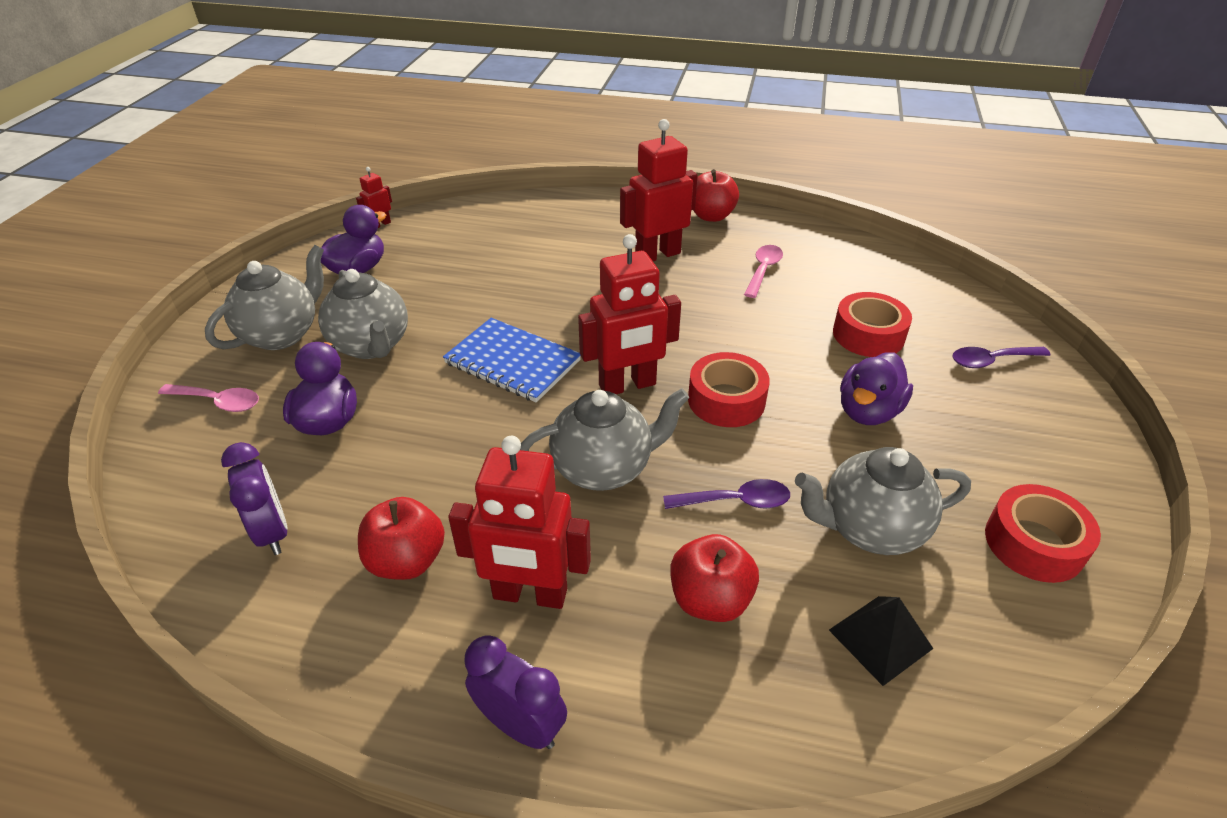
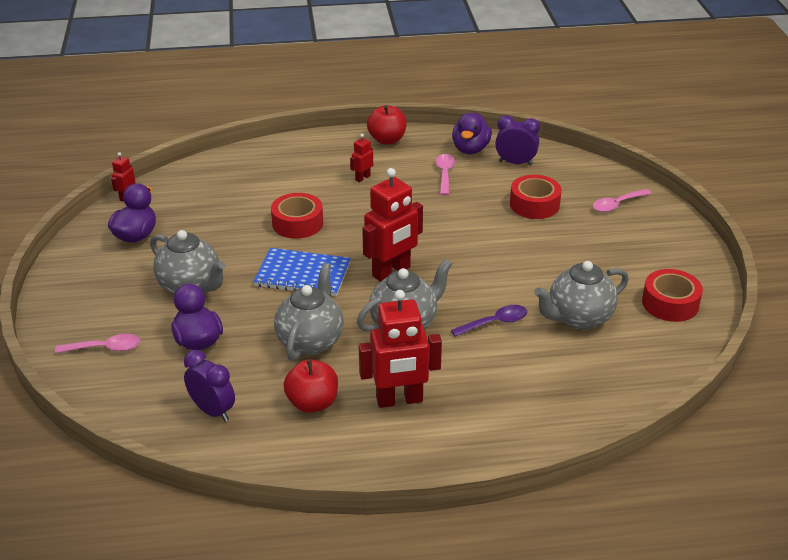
camera: 20 degrees left, 5 degrees down
(282, 334) = (114, 294): grey teapot -> grey teapot (310, 341)
(520, 725) = (432, 458): purple clock -> purple clock (515, 163)
(657, 255) = (362, 178): red robot -> red robot, size x0.47
(710, 599) = (504, 376): red apple -> none
(726, 400) = (461, 266): red tape -> red tape (297, 223)
(868, 411) = (553, 253): purple duck -> purple duck (470, 149)
(880, 639) = (604, 370): black pyramid -> none
(991, 361) = (617, 205): purple spoon -> pink spoon

